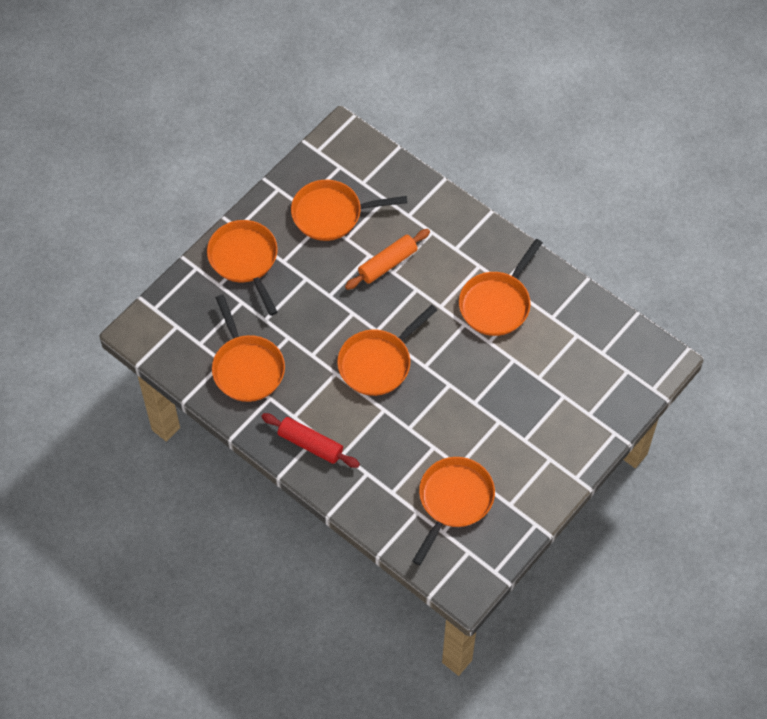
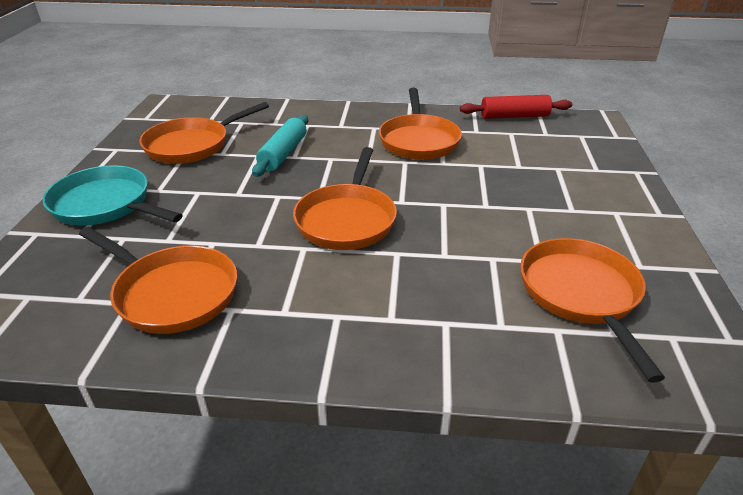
camera: 35 degrees left, 25 degrees down
(245, 260) = (106, 205): orange pan -> turquoise pan
(310, 444) = (336, 331): red rolling pin -> red rolling pin (514, 116)
(387, 264) = (283, 154): orange rolling pin -> turquoise rolling pin

